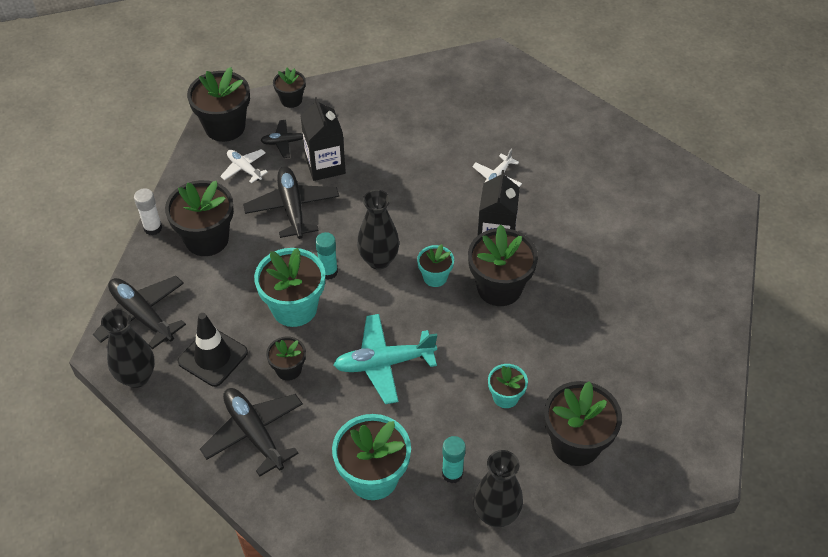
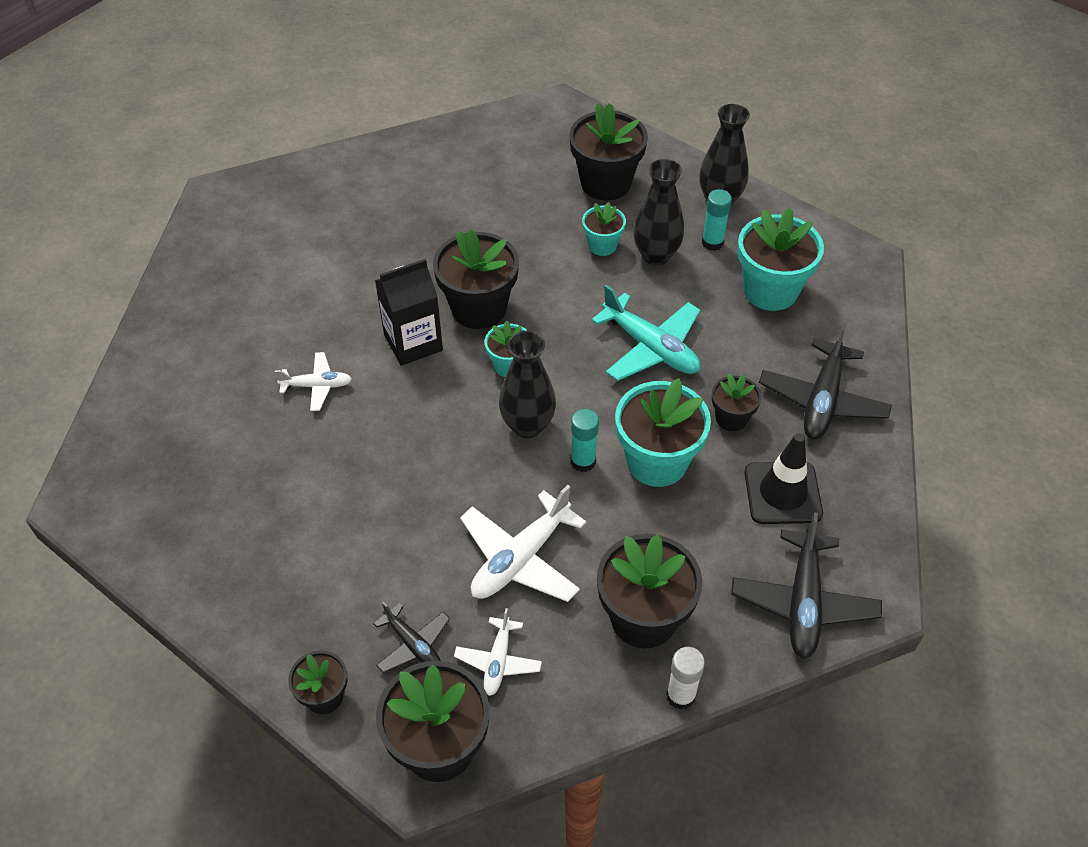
camera: 125 degrees left, 0 degrees up
(137, 377) = (873, 545): black vase -> black vase (656, 255)
(292, 208) = (521, 558): black plane -> white plane
(325, 165) = (422, 569): black carton -> none

